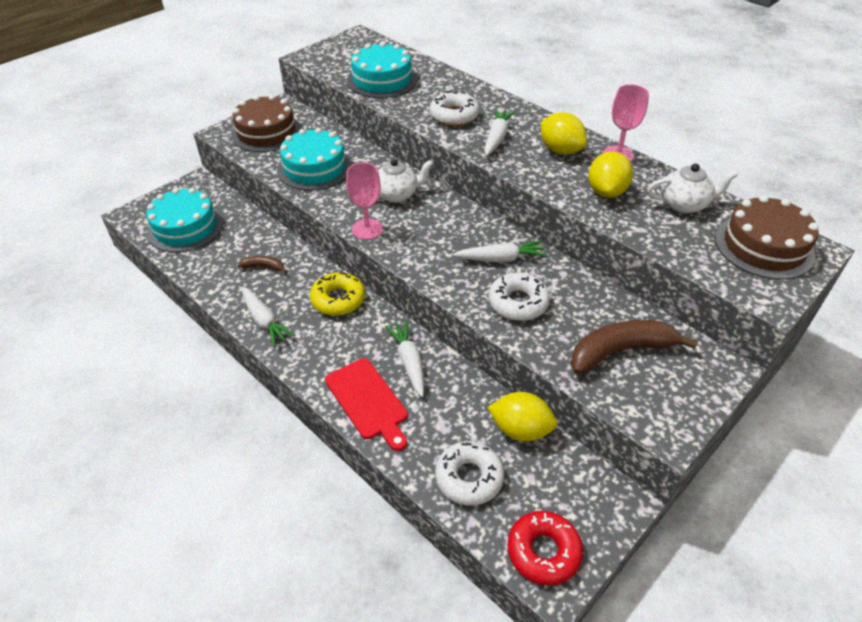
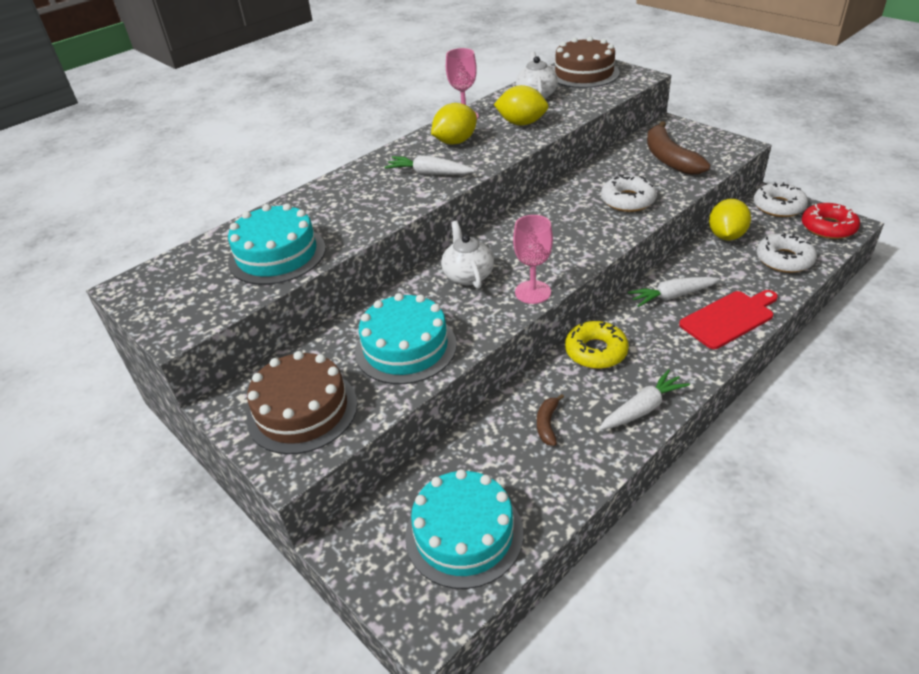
camera: 85 degrees left, 5 degrees down
(454, 115) = (379, 199): white donut -> white donut (778, 206)
(501, 259) = (570, 209): white carrot -> none

